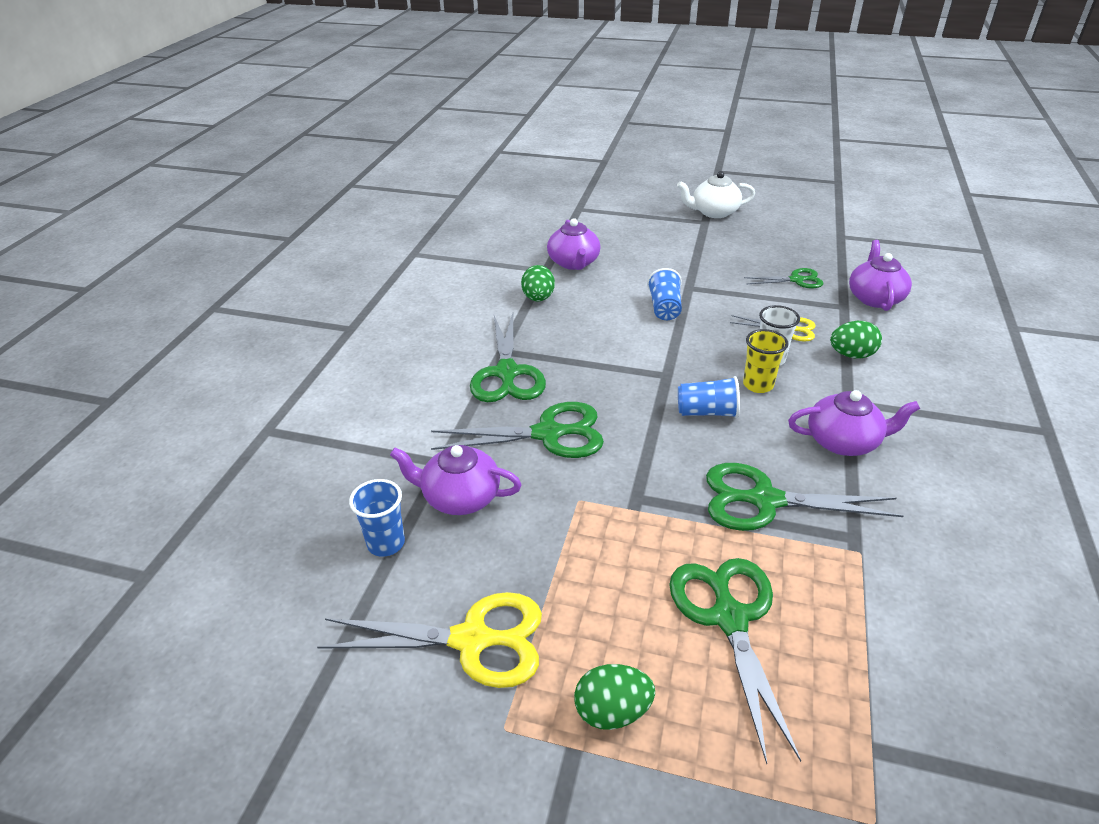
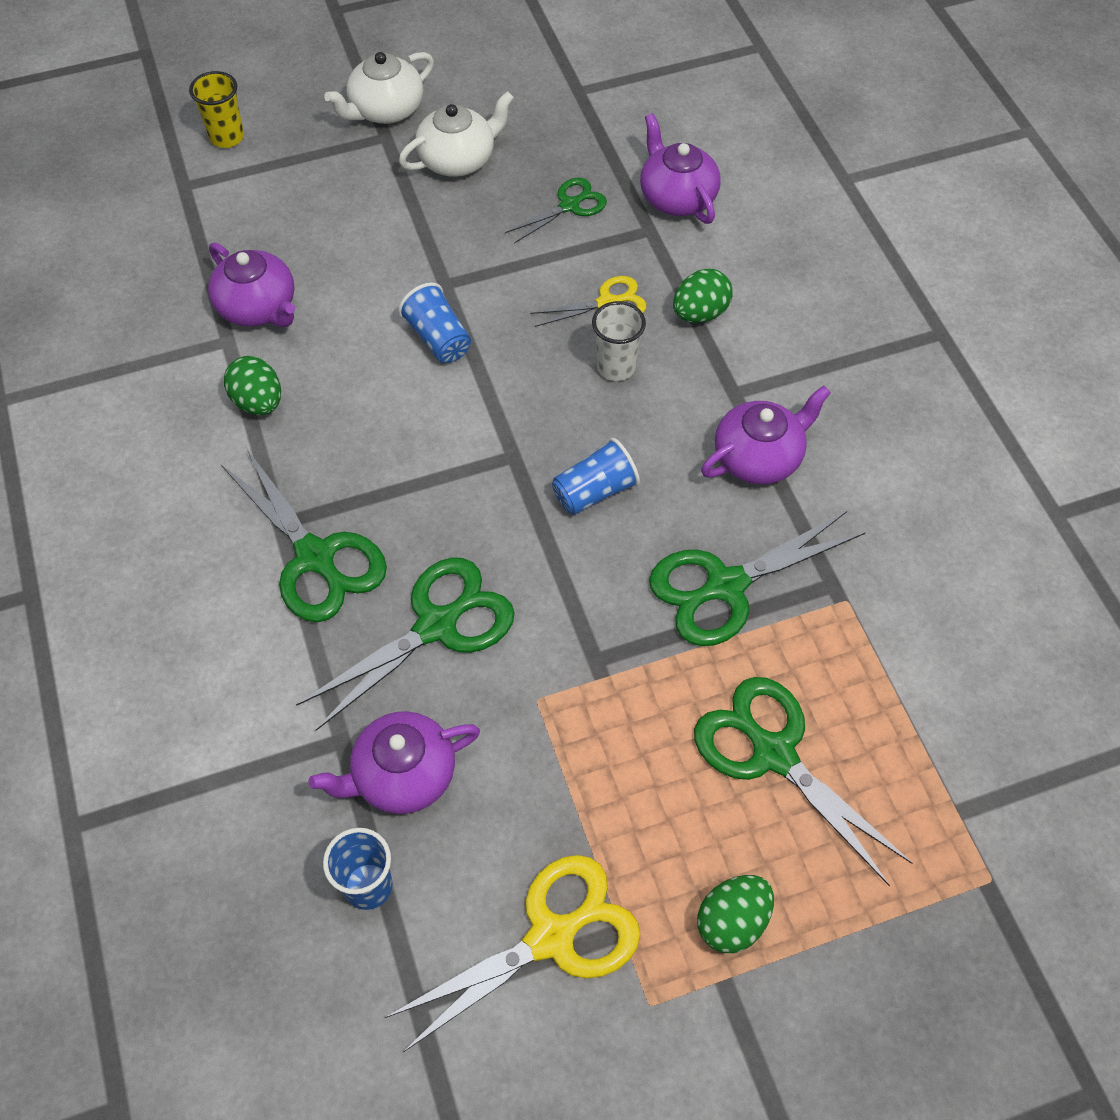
camera: 35 degrees left, 20 degrees up
(740, 242) = (458, 159): none -> white teapot
(758, 385) = (625, 417): yellow cup -> yellow cup (227, 137)

